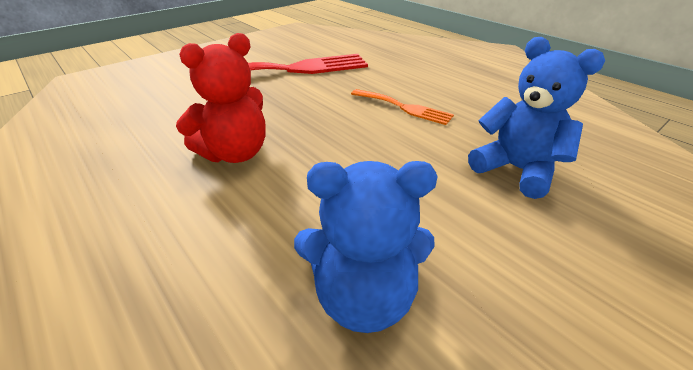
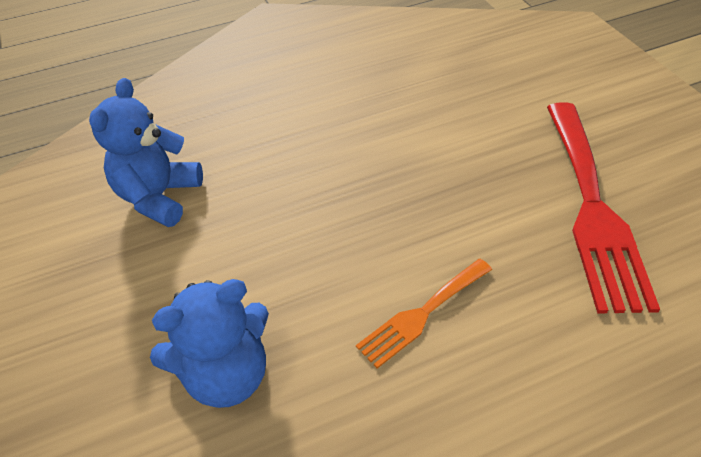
camera: 110 degrees right, 10 degrees up
(235, 153) = (367, 143): red teddy bear -> none

